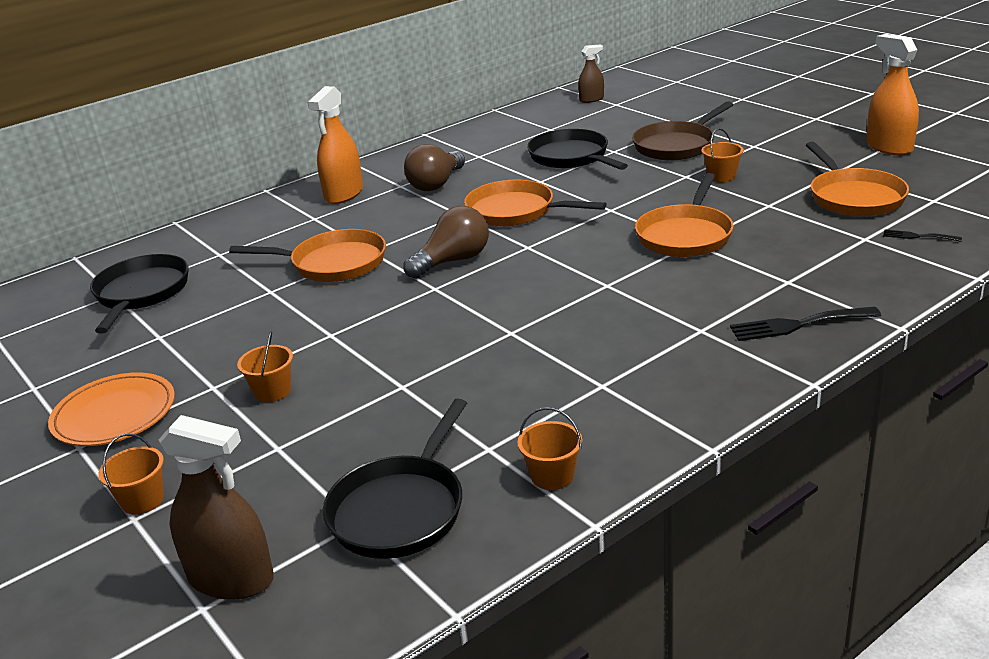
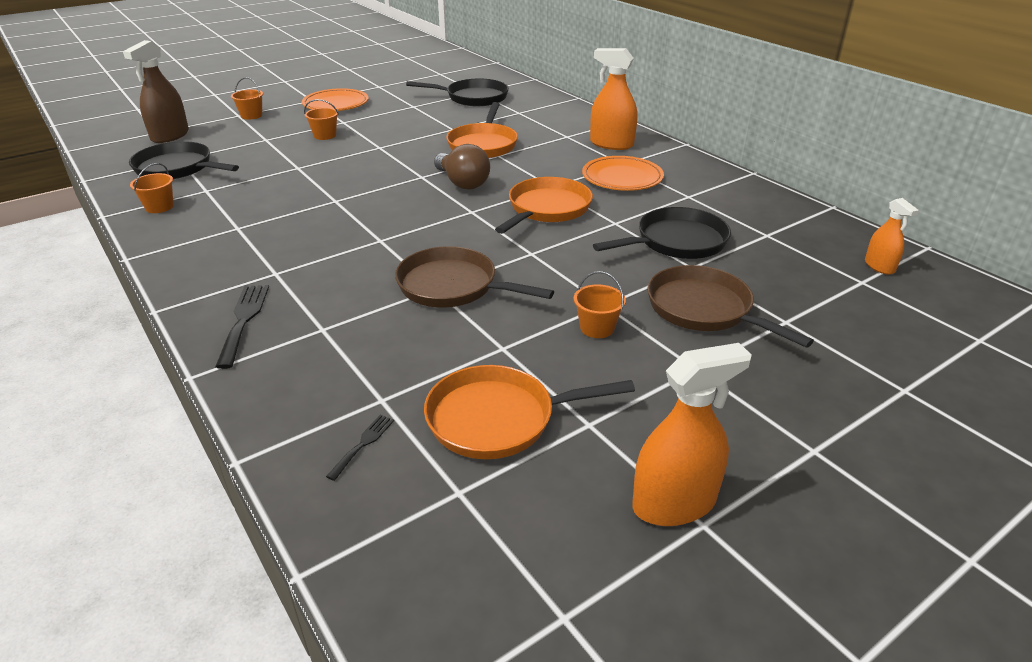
camera: 90 degrees right, 5 degrees up
(436, 184) = (622, 177): brown light bulb -> orange plate
(591, 99) = (879, 266): brown spray bottle -> orange spray bottle
(685, 235) = (453, 286): orange pan -> brown pan

